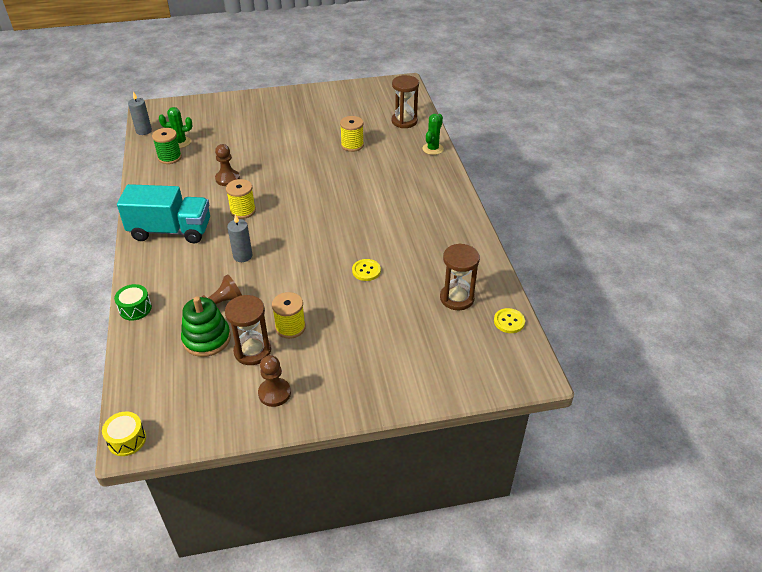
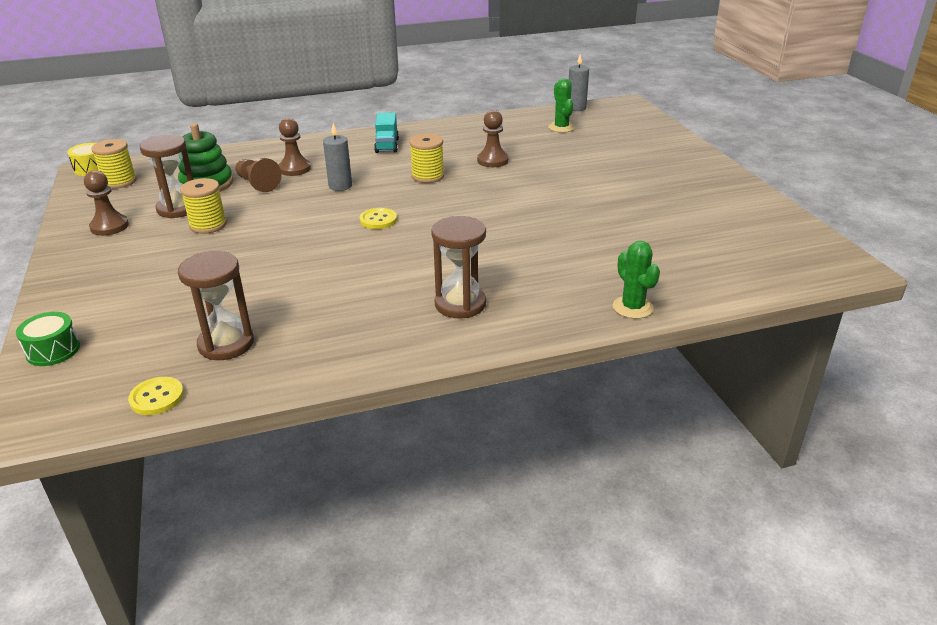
camera: 85 degrees right, 10 degrees down
(135, 308) = (263, 147): green drum -> green drum (53, 350)
(169, 157) = (527, 127): green spool -> none
(171, 231) = (387, 145): turquoise truck -> turquoise truck, size x0.51
(196, 284) = (294, 169): none -> brown pawn
(352, 145) = (608, 233): yellow spool -> yellow spool (119, 182)
(366, 271) = (302, 265): yellow button -> yellow button (378, 220)
(404, 121) = (709, 274): brown hourglass -> brown hourglass (460, 304)
(433, 149) = (632, 307): green cactus -> green cactus turned 45 degrees clockwise

